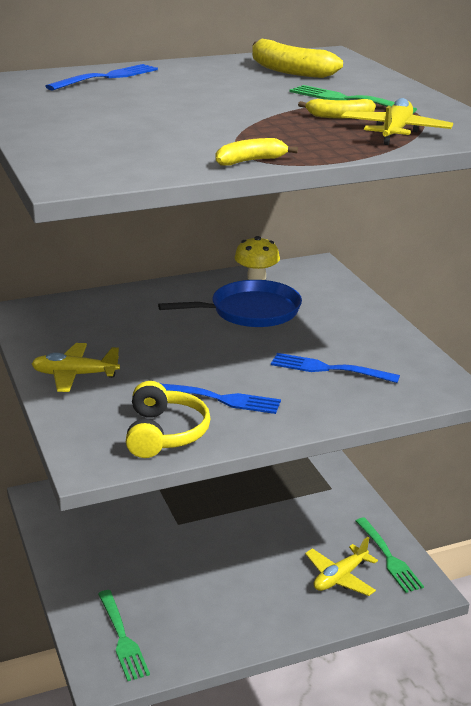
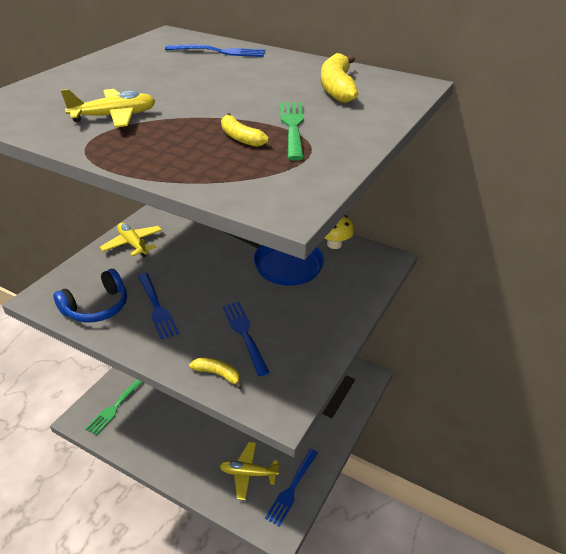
camera: 50 degrees right, 10 degrees up
(164, 433) = (96, 307): yellow headphones -> blue headphones
(250, 161) = (79, 144): yellow banana -> yellow banana (217, 374)
(388, 557) = (292, 488): green fork -> blue fork
(395, 132) = (227, 169): yellow plane -> yellow plane (114, 116)

